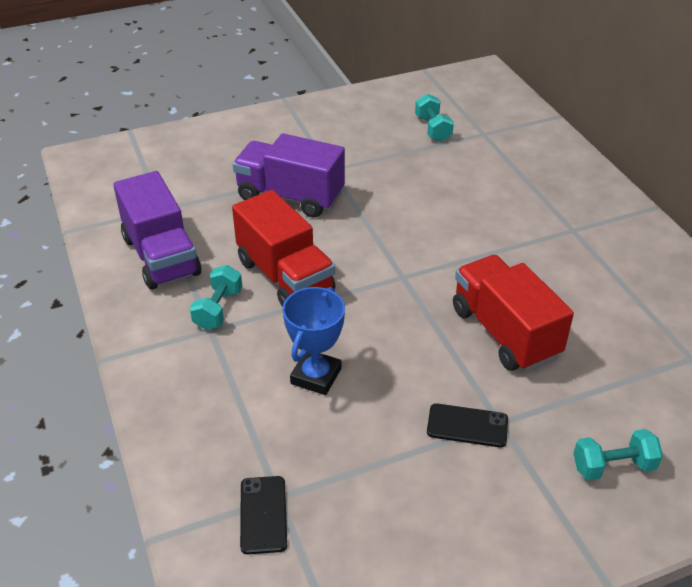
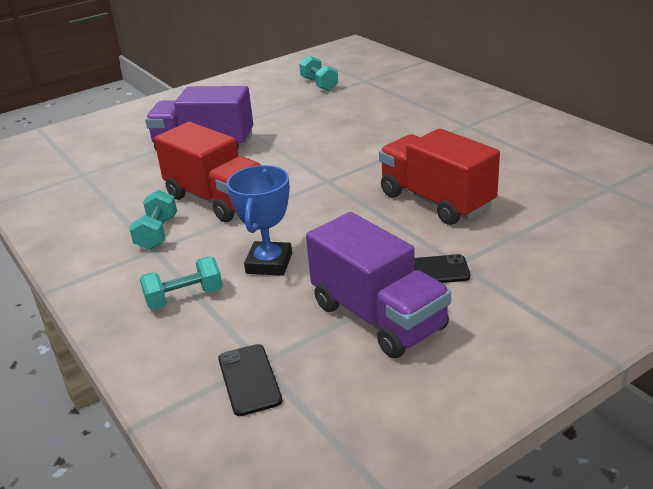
camera: 10 degrees left, 10 degrees down
(161, 256) = (90, 206): purple truck -> purple truck (378, 317)
(613, 466) = (576, 273): turquoise dumbbell -> turquoise dumbbell (184, 298)

